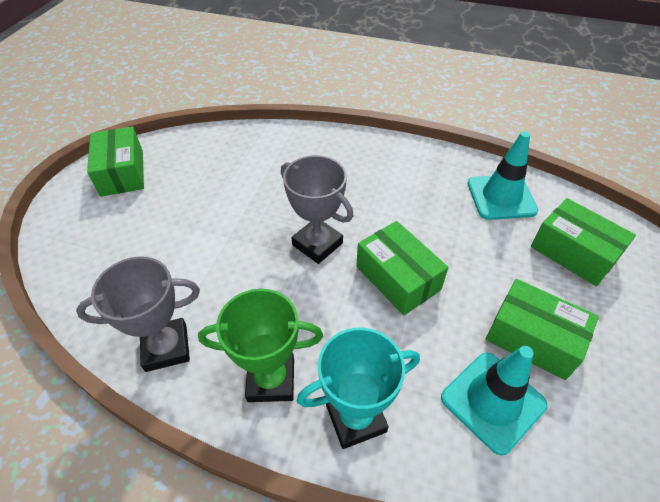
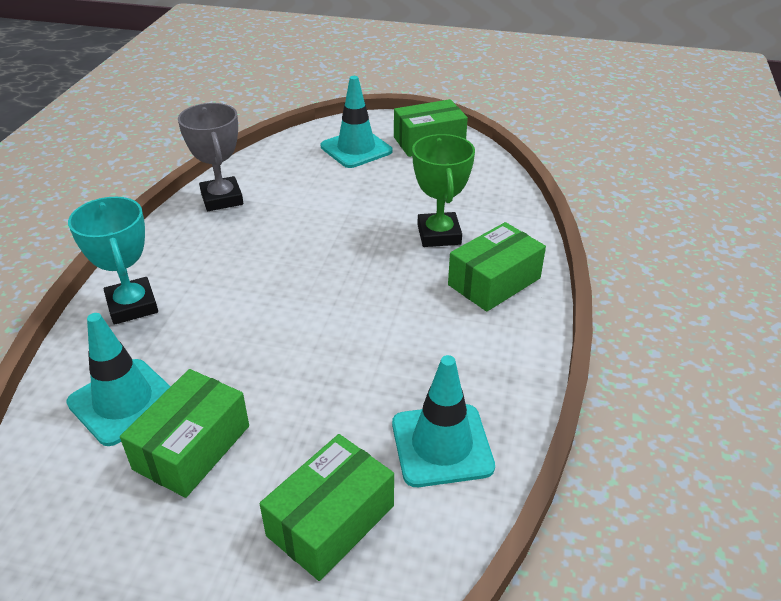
camera: 85 degrees right, 10 degrees down
(109, 226) = (356, 149): none -> turquoise traffic cone
(271, 379) = (181, 255): green trophy -> green trophy (439, 234)
(317, 244) = (339, 271): grey trophy -> none
(397, 278) = (289, 333): green box -> green box (494, 281)

